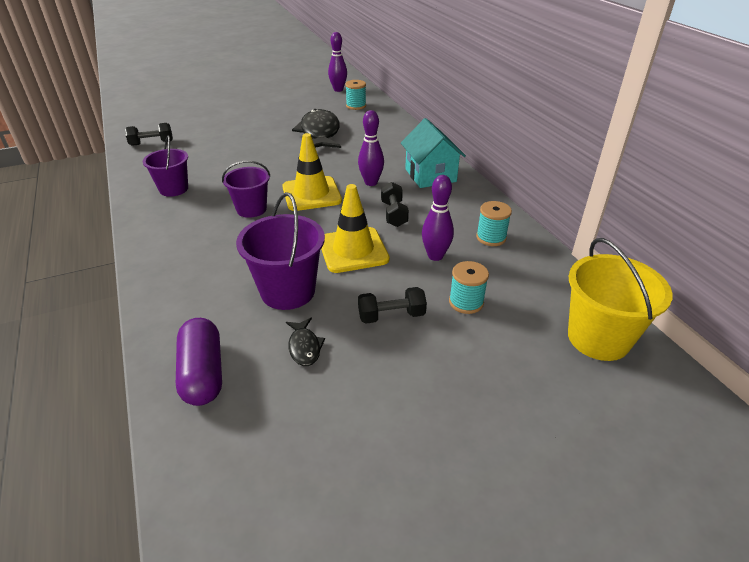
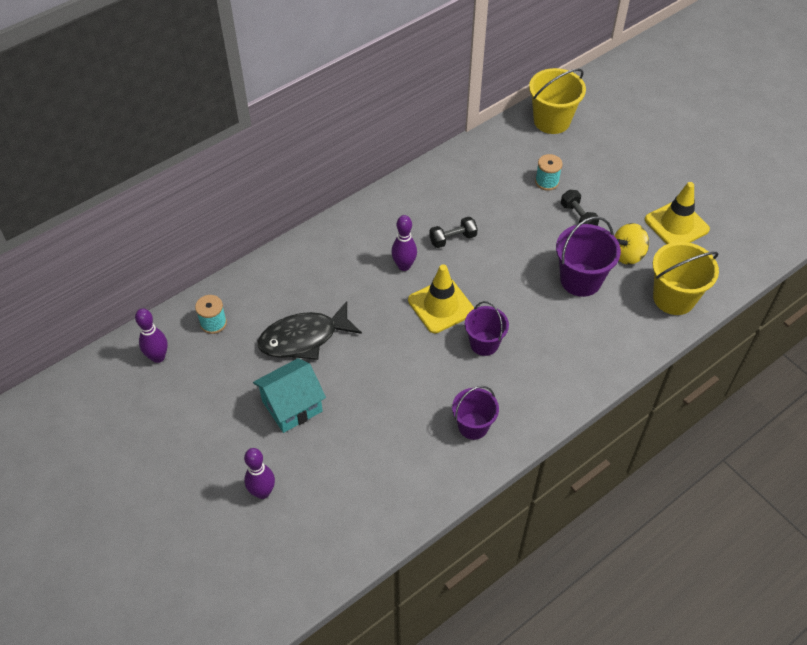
camera: 105 degrees left, 15 degrees up
(151, 143) = (378, 506): black dumbbell -> none
(203, 373) = (674, 298): purple capsule -> yellow bucket
(304, 347) = (627, 254): black fish -> yellow spinning top
(353, 250) = (515, 254): yellow traffic cone -> yellow traffic cone (676, 224)
(430, 175) = (375, 224): turquoise house -> turquoise house (292, 406)
(435, 256) = (501, 204): purple bowling pin -> purple bowling pin (262, 492)
(491, 237) = (464, 175): turquoise spool -> none

